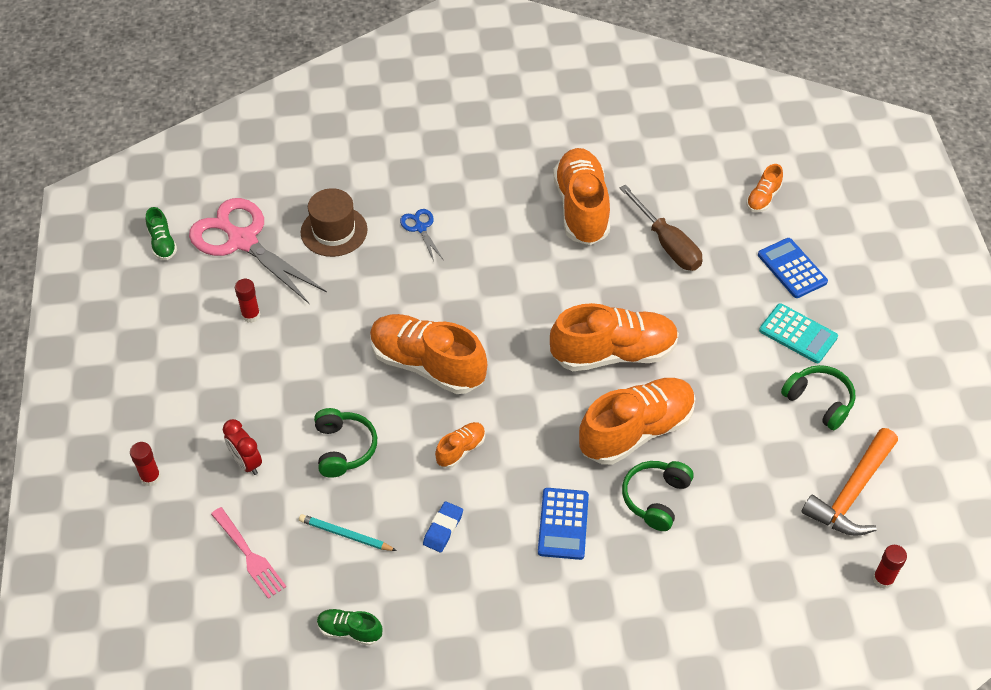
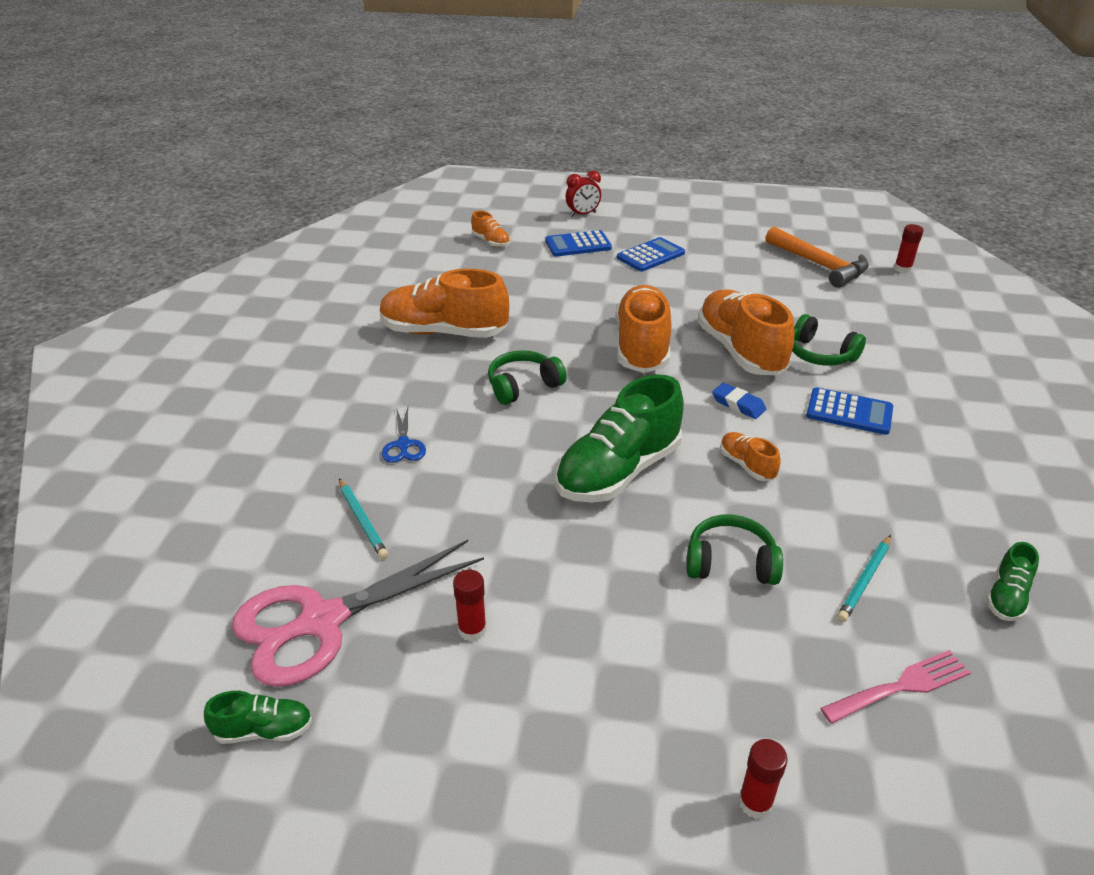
camera: 75 degrees left, 15 degrees down
(246, 463) = (741, 669): red clock -> red clock (582, 214)
(334, 231) = (362, 521): brown hat -> turquoise pencil
(420, 228) = (403, 444): blue scissors -> blue scissors turned 90 degrees counterclockwise
(427, 365) = (618, 472): orange shoe -> green shoe
(443, 529) = (855, 496): blue eraser -> blue eraser (738, 404)
(667, 243) = (518, 295): brown screwdriver -> none
(798, 334) = (650, 255): turquoise calculator -> blue calculator
(819, 401) = (725, 260): green headphones -> green headphones (523, 386)

